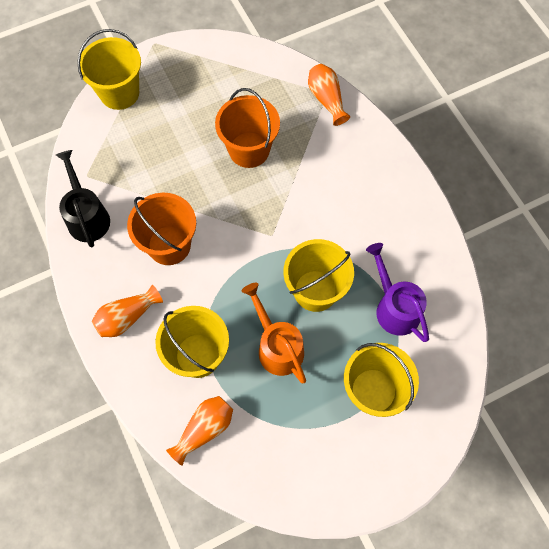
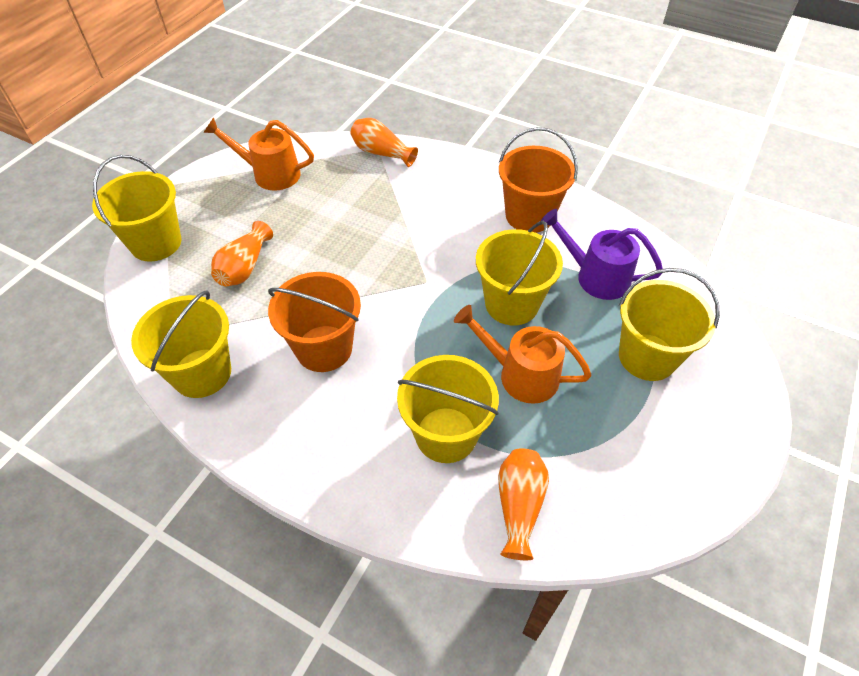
camera: 35 degrees left, 15 degrees down
(87, 216) = (202, 373): black watering can -> yellow bucket
(127, 317) = (332, 446): orange vase -> orange vase (244, 267)
(231, 73) = (269, 174): none -> orange watering can
(249, 150) = (340, 224): orange bucket -> orange bucket (529, 216)

